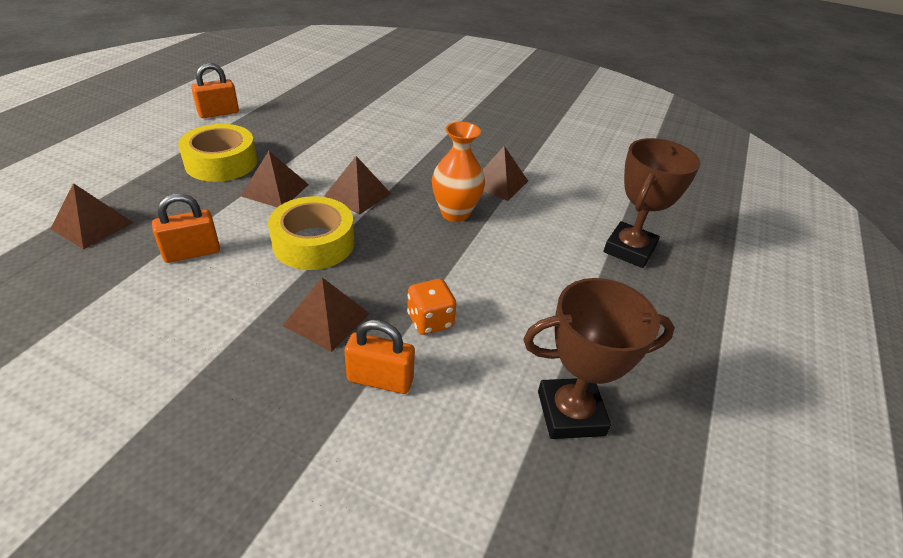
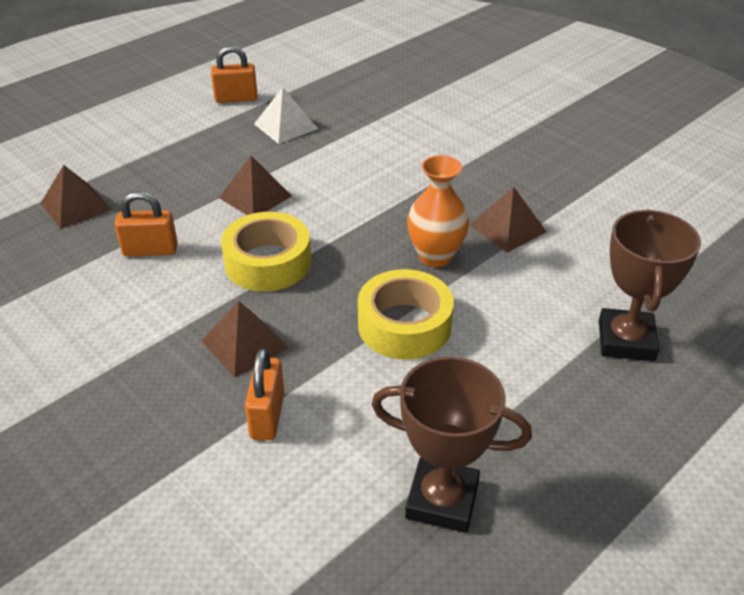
camera: 25 degrees right, 0 degrees up
(221, 162) = (215, 157): yellow tape -> yellow tape (404, 325)
(275, 130) = (285, 126): none -> white pyramid
(358, 194) = (338, 216): brown pyramid -> none
(380, 380) = (267, 416): orange padlock -> orange padlock turned 60 degrees clockwise
(430, 320) = (345, 369): orange dice -> none
(629, 249) = (626, 340): brown trophy -> brown trophy turned 45 degrees counterclockwise

